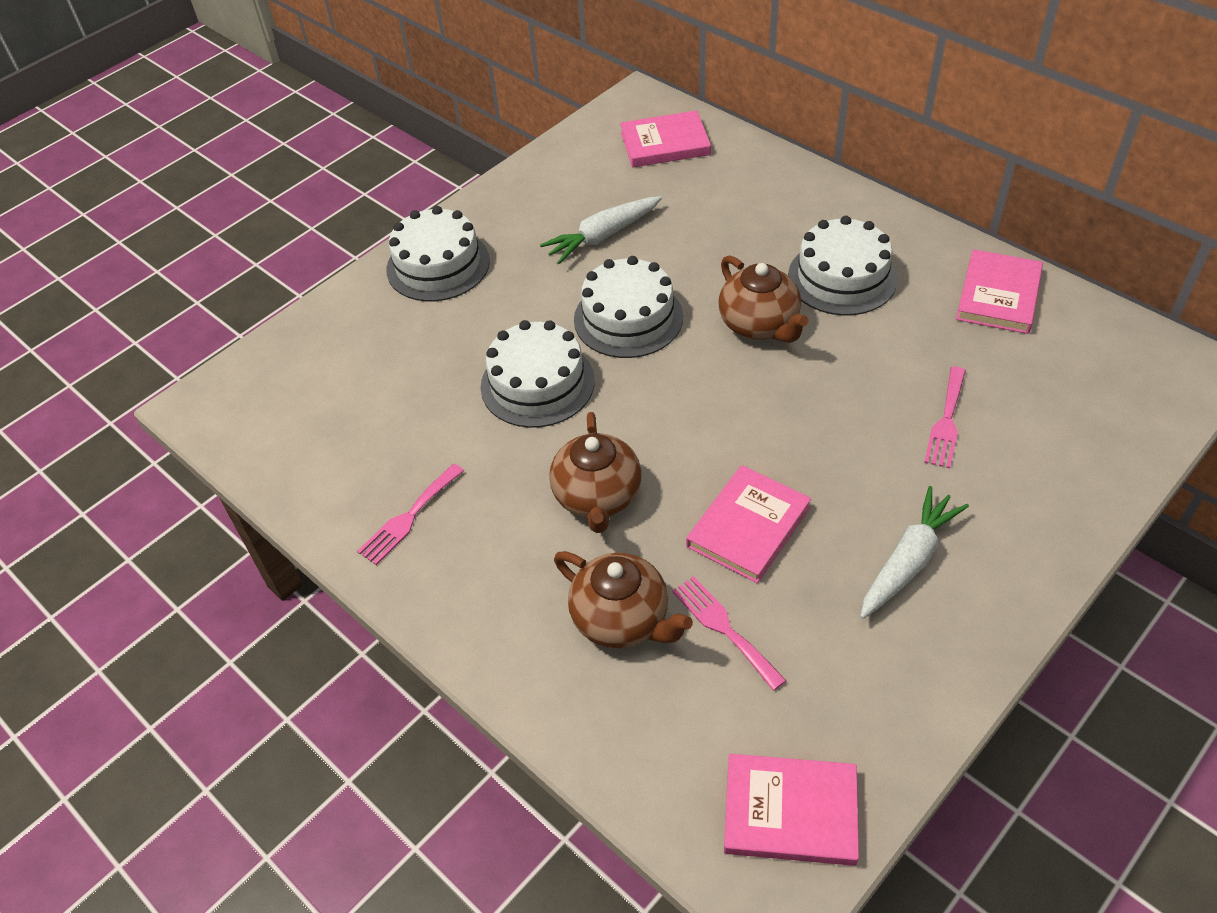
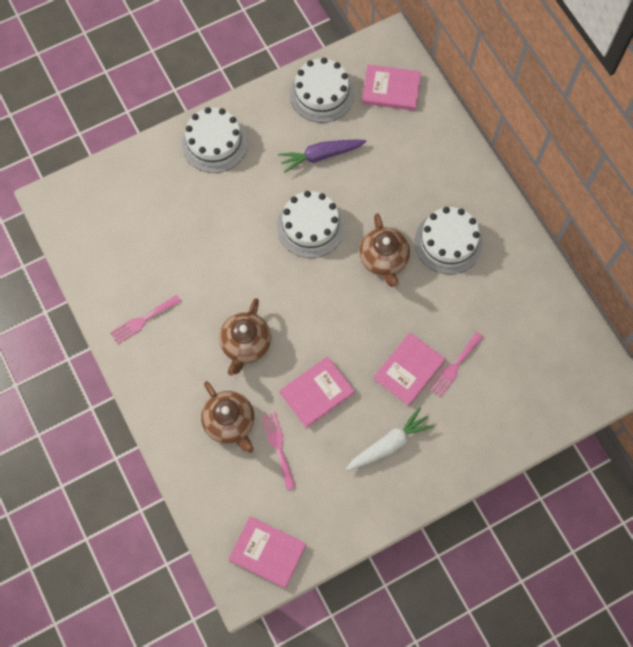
camera: 15 degrees right, 20 degrees up
(537, 383) = (241, 255): white cake -> white cake (322, 94)
(603, 236) = (321, 156): white carrot -> purple carrot
(998, 295) = (532, 290): pink book -> pink book (409, 370)

